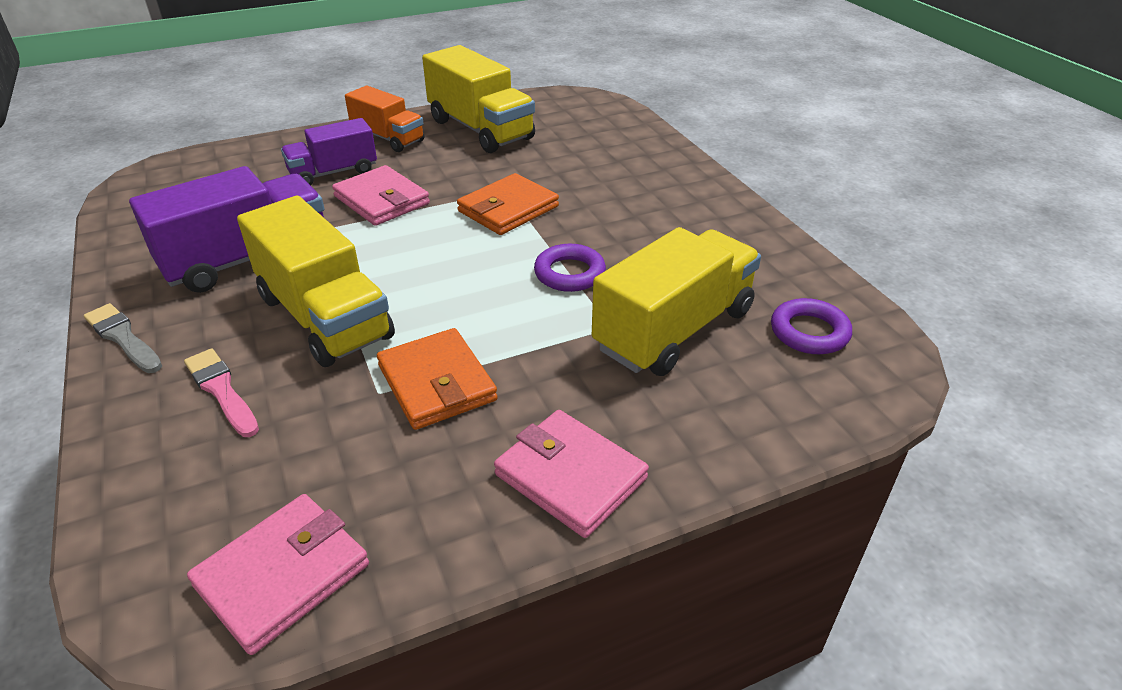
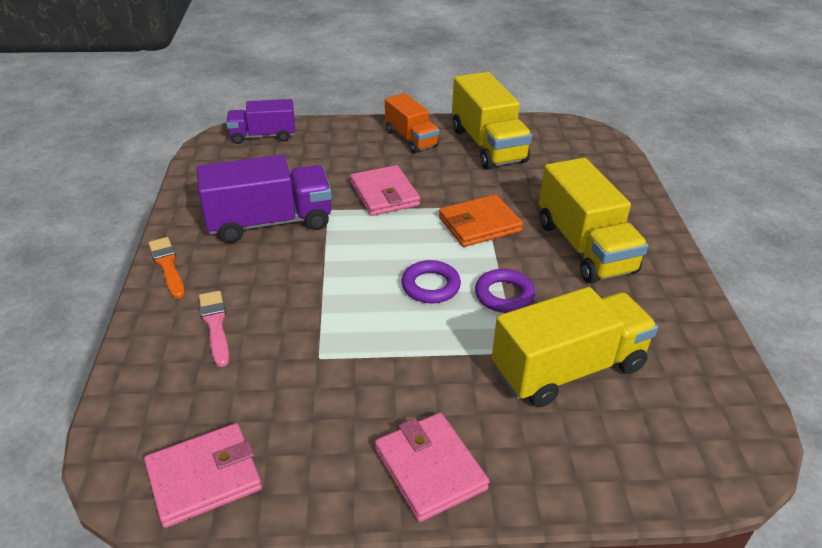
camera: 20 degrees right, 0 degrees up
(123, 338) = (167, 266): grey brush -> orange brush
(324, 317) = (305, 285): yellow truck -> yellow truck (584, 247)
(333, 173) = (358, 161): purple truck -> purple truck (263, 136)
(436, 383) = (363, 362): orange wallet -> none
(809, 332) = (686, 403): purple ring -> purple ring (430, 286)

